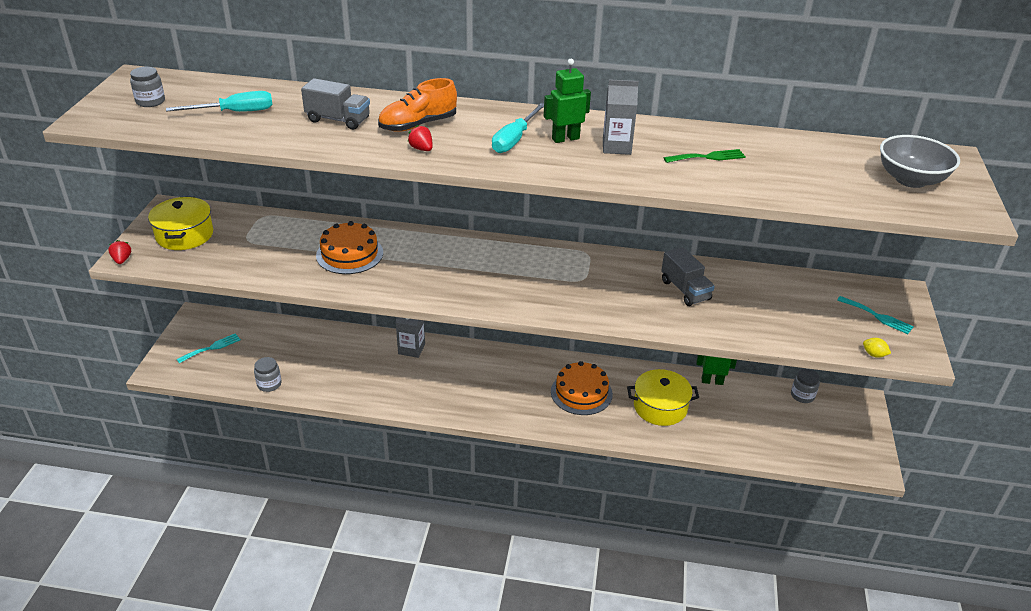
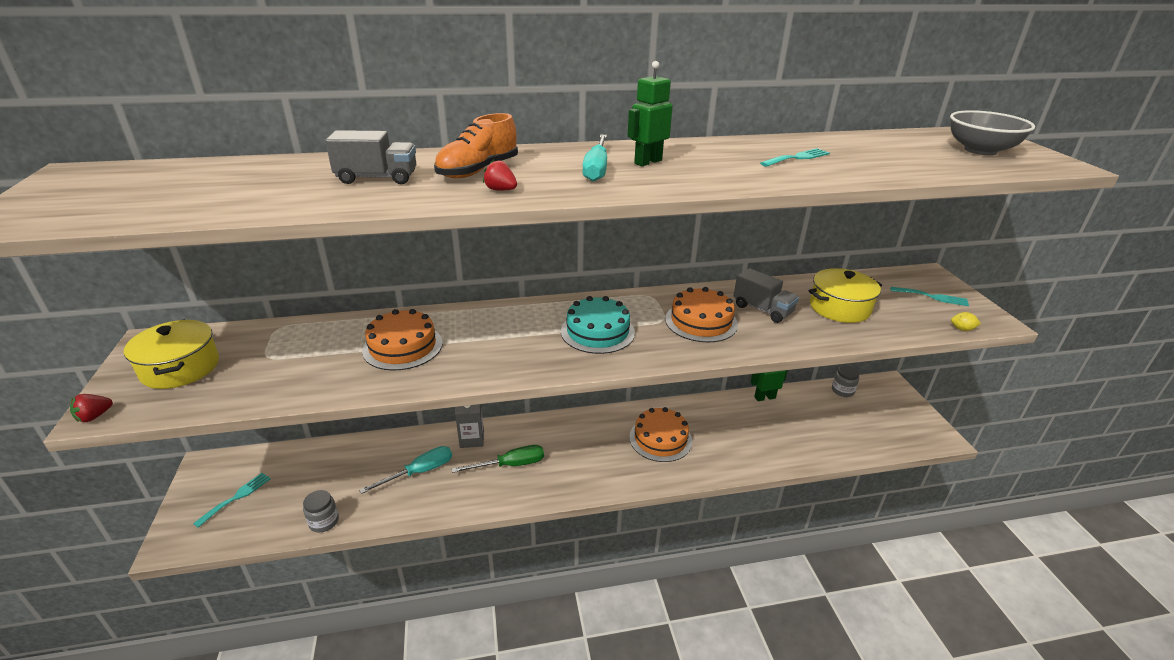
camera: 20 degrees left, 5 degrees down
(122, 260) = (94, 416): red strawberry -> red strawberry turned 105 degrees counterclockwise
(150, 101) = (101, 192): grey jar -> none
(235, 112) = (233, 188): turquoise screwdriver -> turquoise screwdriver (419, 472)
(434, 379) = (510, 465): none -> green screwdriver
(516, 277) = (597, 332): none -> turquoise cake
(616, 147) = (705, 161): grey carton -> none
(616, 288) = (701, 321): none -> orange cake
(660, 407) = (737, 433): yellow pot -> yellow pot (839, 308)
(708, 157) = (797, 158): green fork -> turquoise fork

